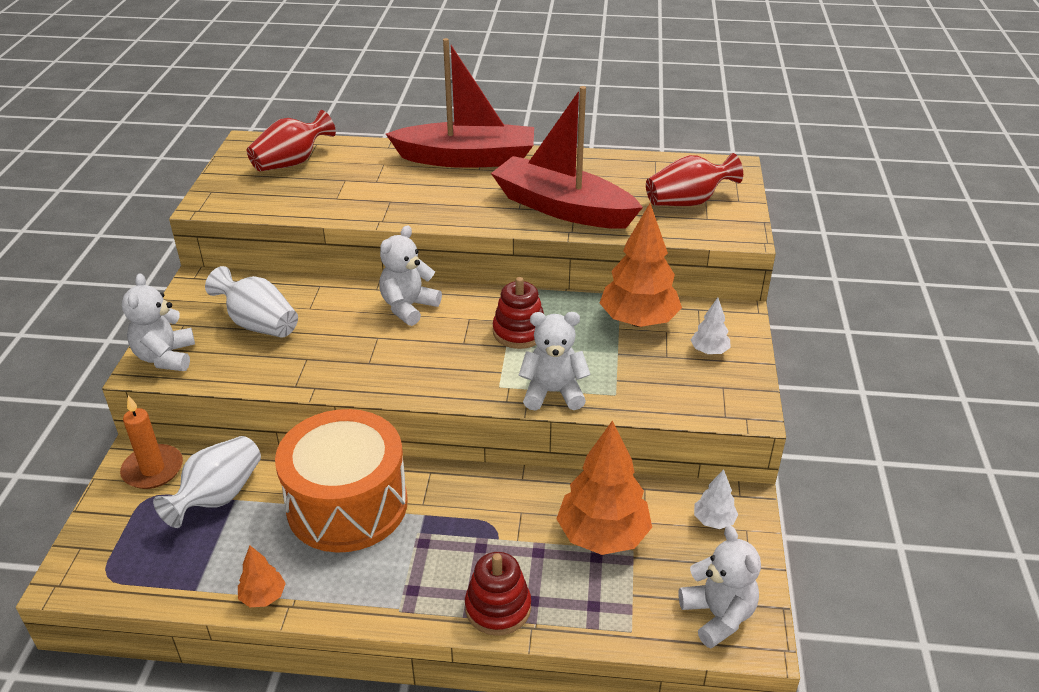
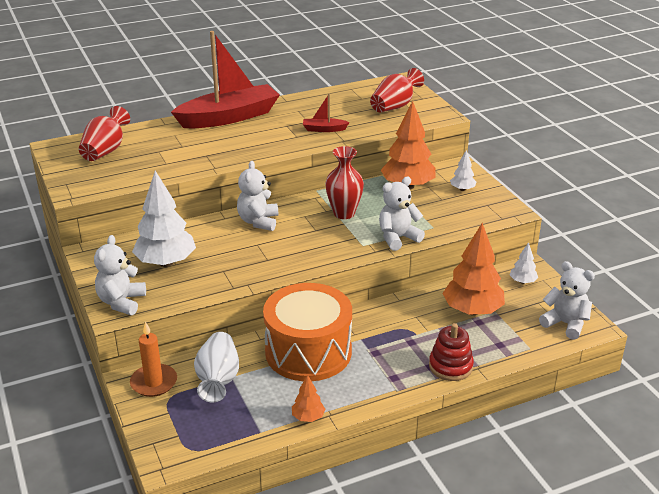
camera: 30 degrees left, 5 degrees down
(166, 357) = (121, 302): white teddy bear -> white teddy bear turned 45 degrees clockwise
(258, 324) = (166, 262): white vase -> white tree
(519, 332) = (344, 213): red stacking toy -> red vase
(562, 208) = (324, 129): red boat -> red boat, size x0.41

